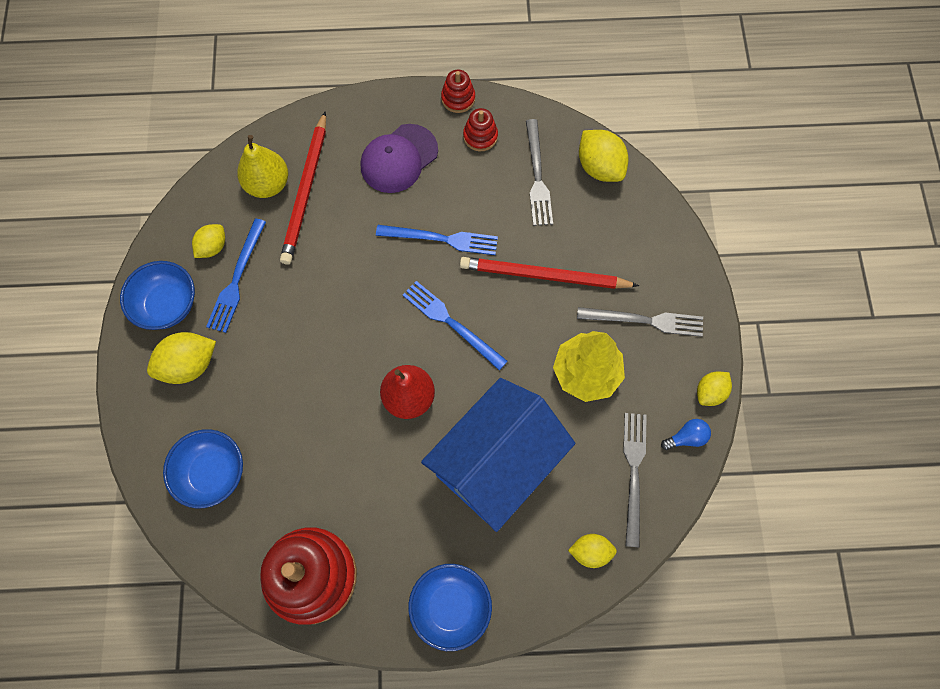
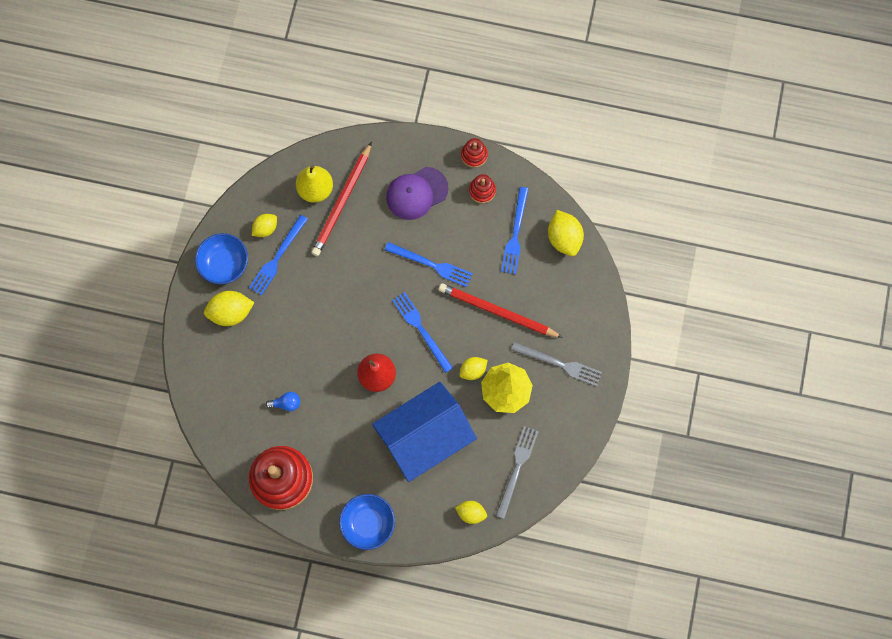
camera: 15 degrees right, 5 degrees up
(212, 473) = (231, 392): blue bowl -> none
(537, 176) = (515, 234): grey fork -> blue fork
(686, 437) = (561, 454): blue light bulb -> blue light bulb (286, 403)
(710, 392) = (588, 427): yellow lemon -> yellow lemon (473, 370)

